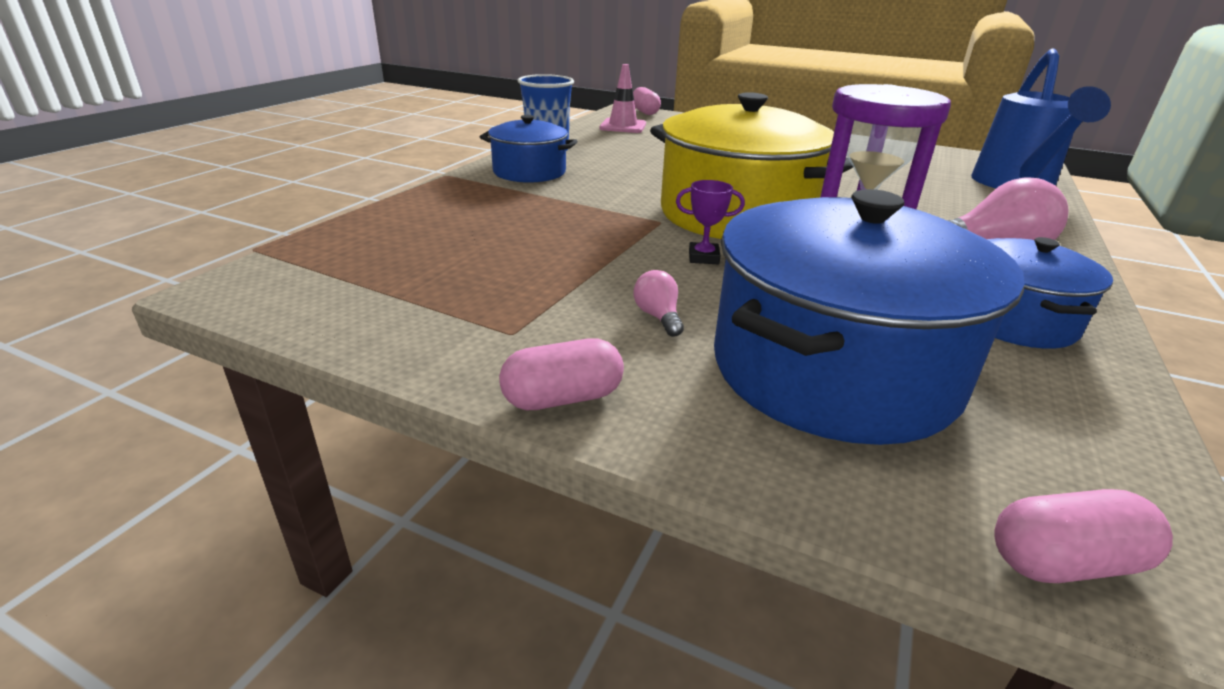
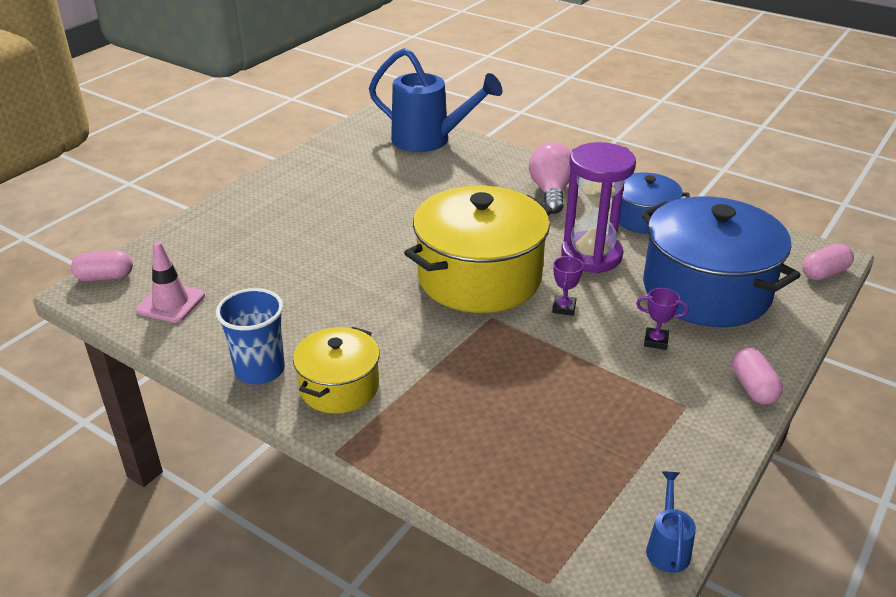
camera: 80 degrees left, 5 degrees up
(257, 308) = (667, 547): none -> blue watering can
(529, 172) = (339, 387): blue pot -> yellow pot
(658, 317) = (656, 341): pink light bulb -> purple trophy
(1064, 562) = (824, 273): pink capsule -> pink capsule turned 60 degrees clockwise

